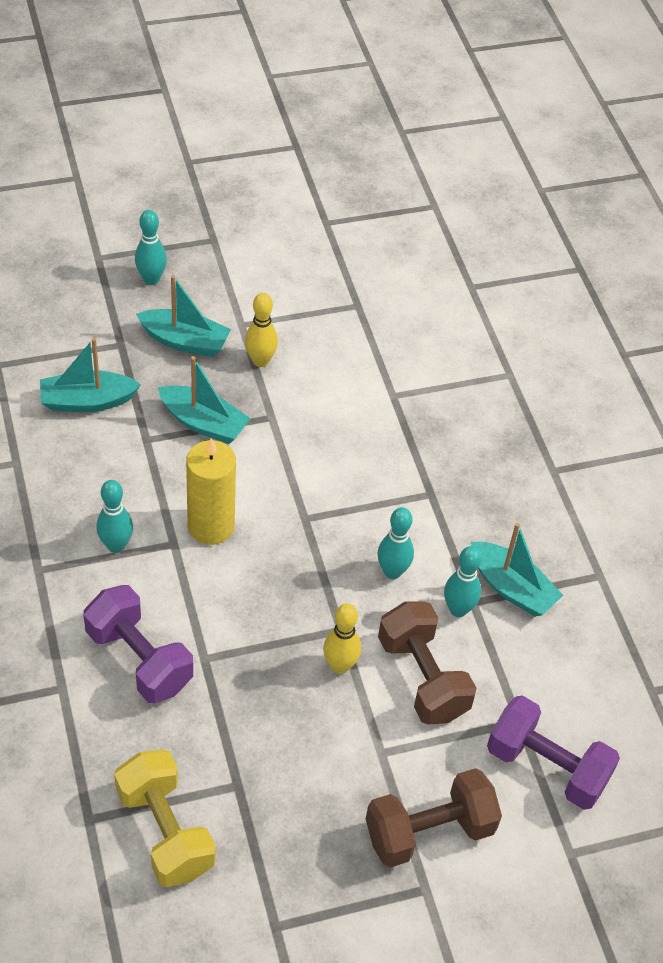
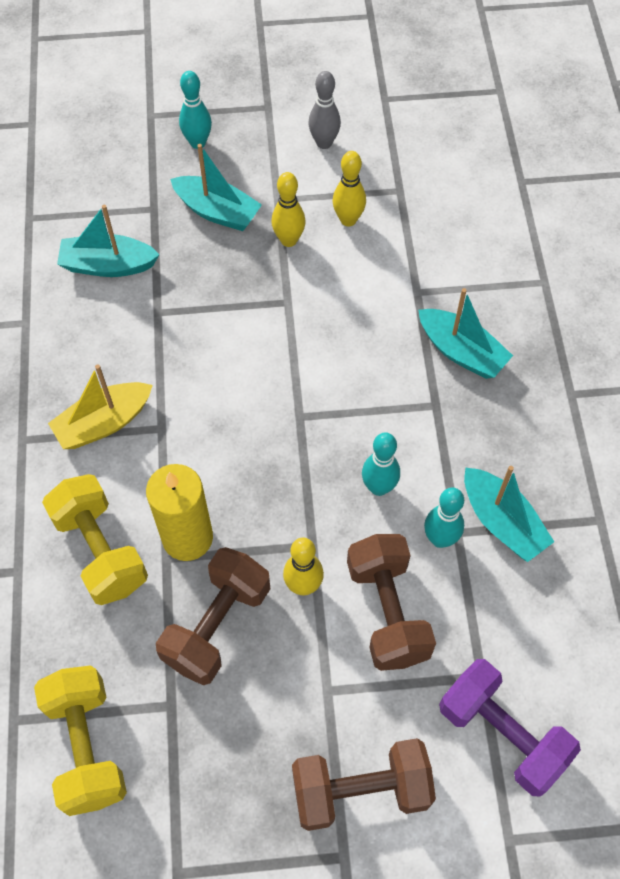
camera: 15 degrees right, 10 degrees up
(116, 545) = (103, 423): turquoise bowling pin -> yellow boat
(139, 659) = (100, 550): purple dumbbell -> yellow dumbbell
(204, 423) = (218, 301): turquoise boat -> turquoise boat (461, 352)
(211, 526) = (202, 413): yellow candle -> yellow candle (187, 537)
(266, 710) = (217, 625): none -> brown dumbbell
(275, 268) = (324, 143): none -> grey bowling pin
(314, 337) = (348, 220): none -> yellow bowling pin

